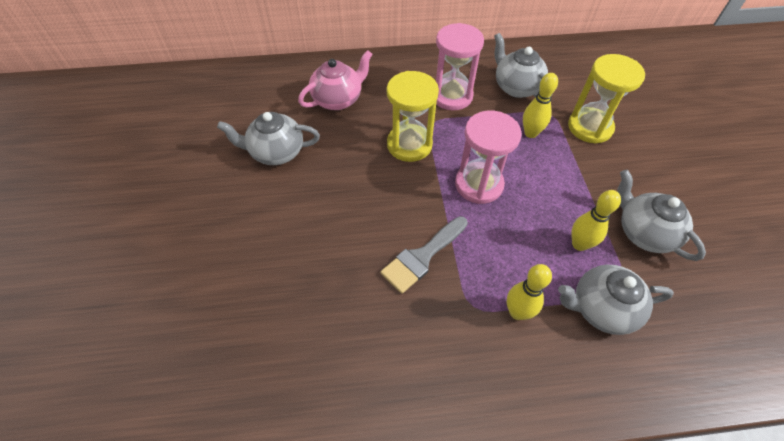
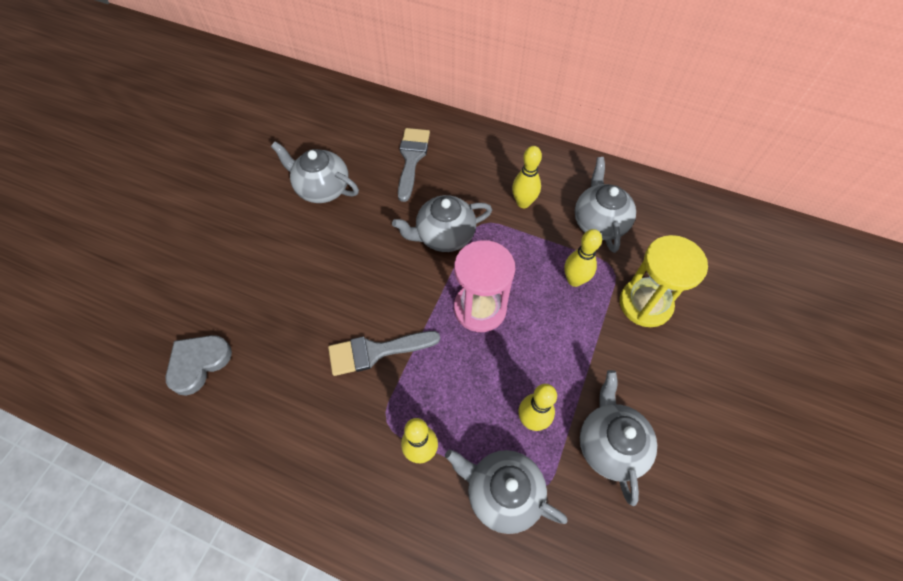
camera: 30 degrees right, 5 degrees up
(266, 350) = (198, 363): none -> grey heart
(338, 99) = (411, 159): pink teapot -> grey brush
(409, 145) = (444, 236): yellow hourglass -> grey teapot
(451, 96) = (523, 203): pink hourglass -> yellow bowling pin

